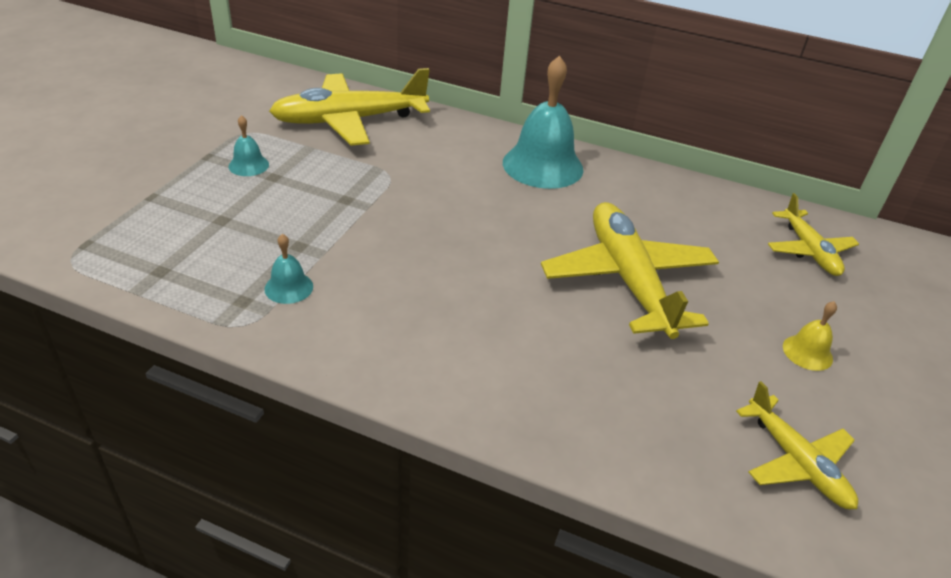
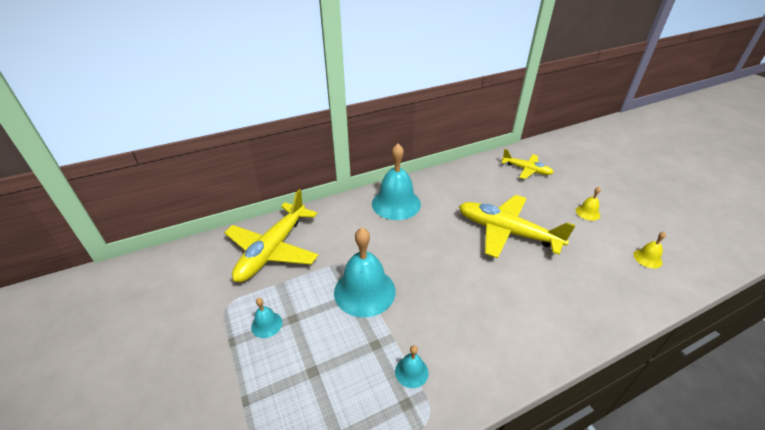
camera: 45 degrees left, 0 degrees up
(366, 205) = (364, 291): none -> turquoise bell
(795, 461) = (647, 258): yellow plane -> yellow bell

